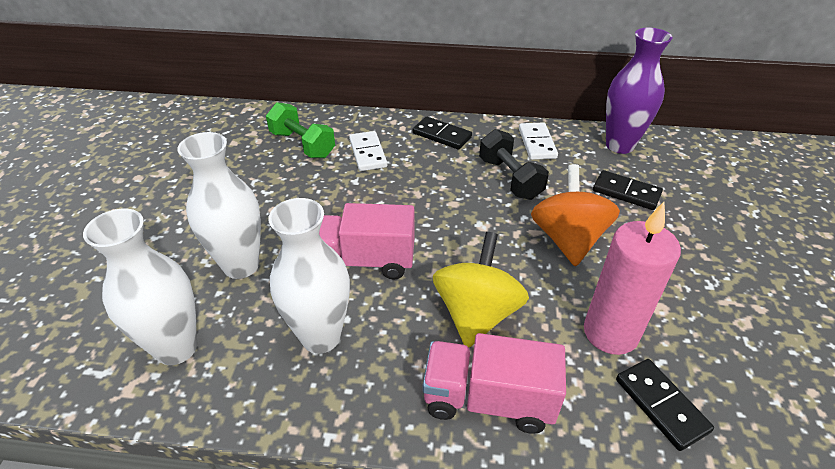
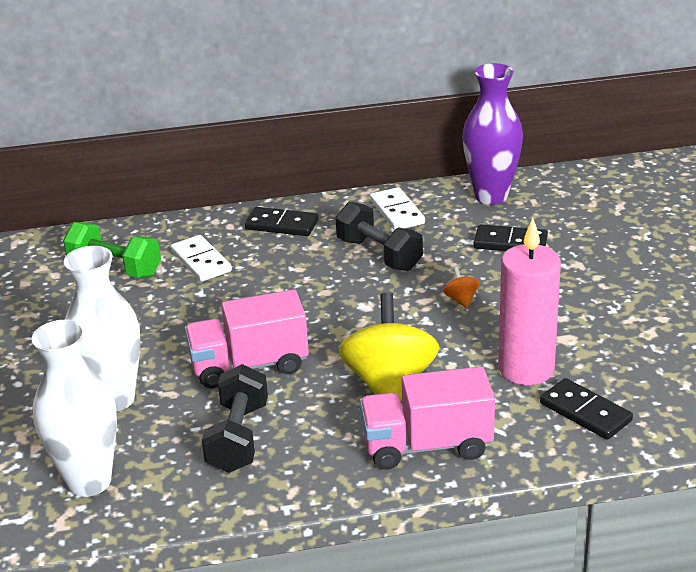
camera: 15 degrees left, 10 degrees down
(321, 337) = (238, 437): white vase -> black dumbbell
(567, 239) = (461, 300): orange spinning top -> orange spinning top, size x0.40

